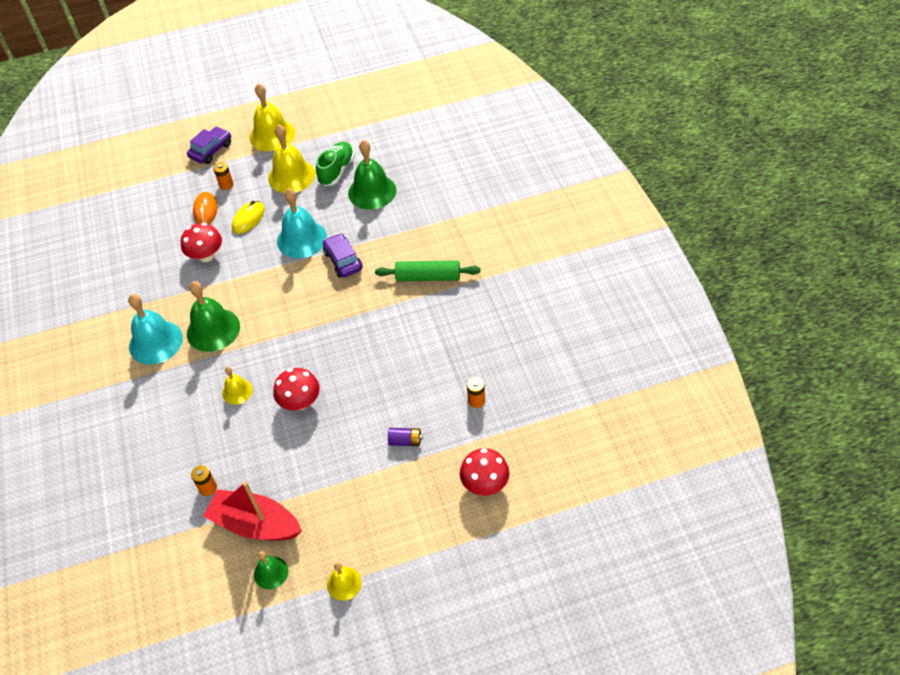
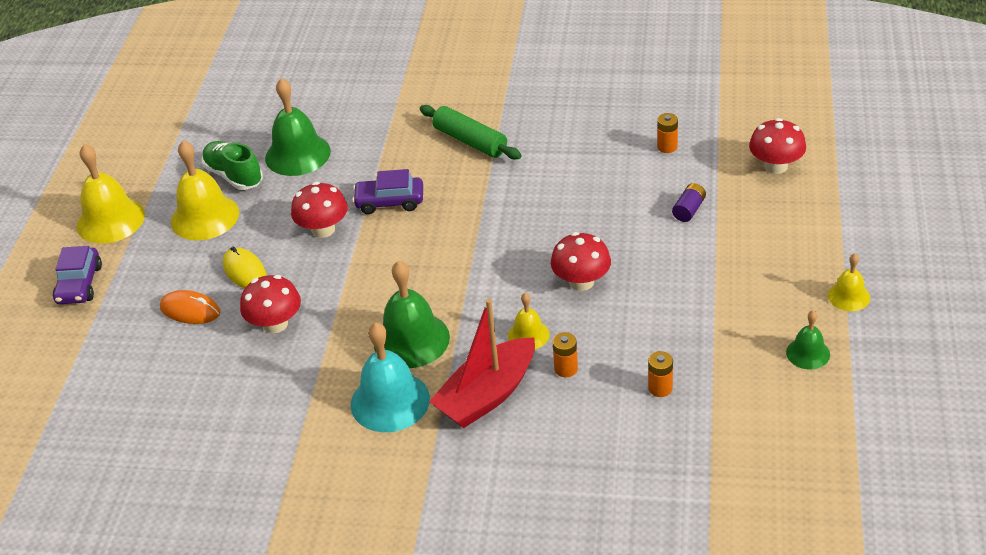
camera: 65 degrees left, 10 degrees down
(211, 150) = (79, 284): purple car -> purple car turned 150 degrees counterclockwise
(226, 185) = (161, 281): orange battery -> orange battery (566, 369)
(255, 524) = (735, 354): red boat -> red boat (487, 395)
(301, 239) = (323, 229): turquoise bell -> red mushroom
(428, 277) = (470, 141): green rolling pin -> green rolling pin turned 75 degrees counterclockwise

